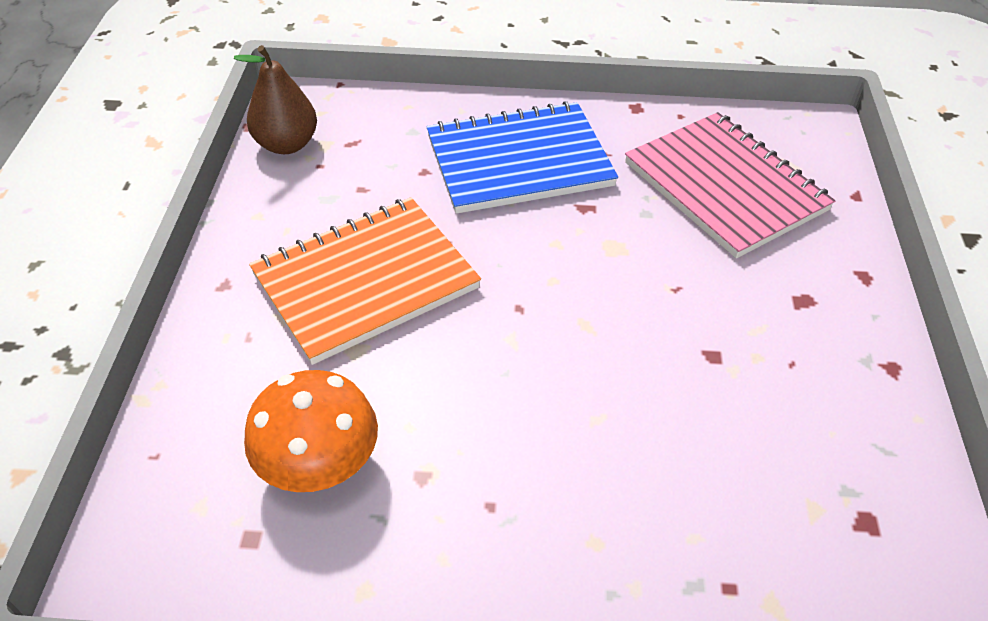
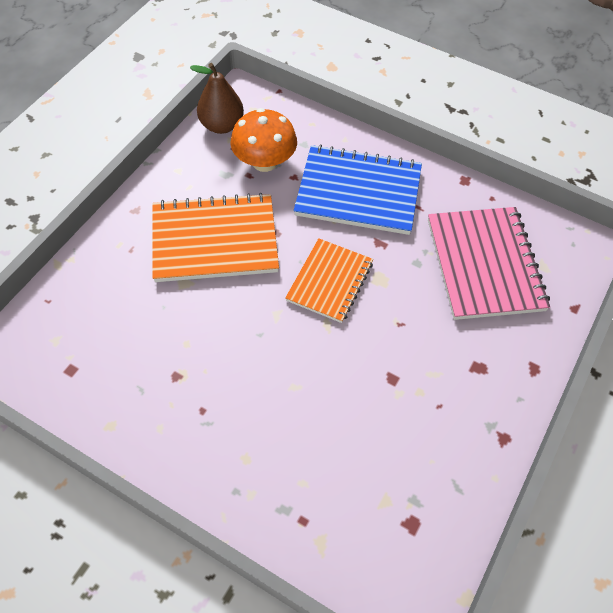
camera: 25 degrees right, 10 degrees up
(319, 464) = (127, 344): orange mushroom -> orange mushroom (264, 162)
(554, 274) = (330, 281): none -> orange notebook

